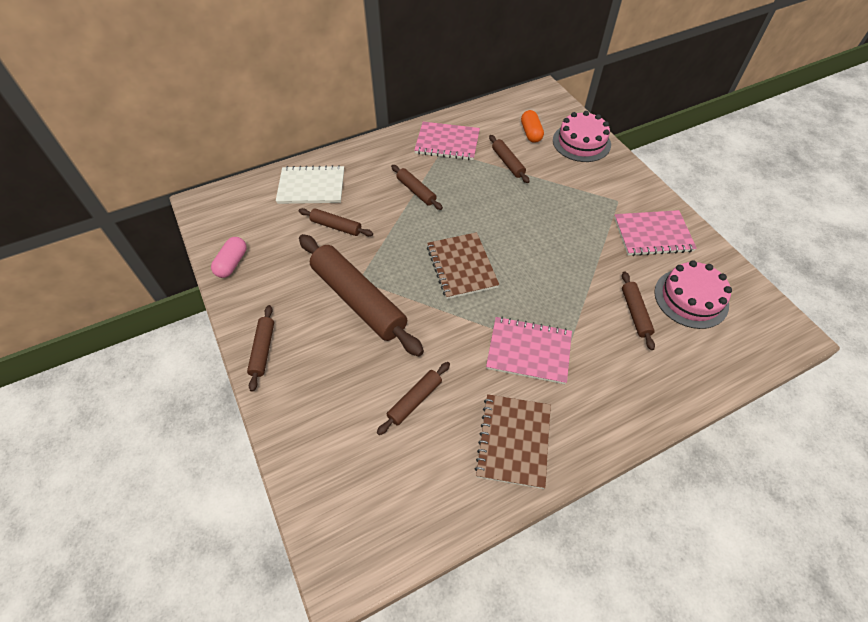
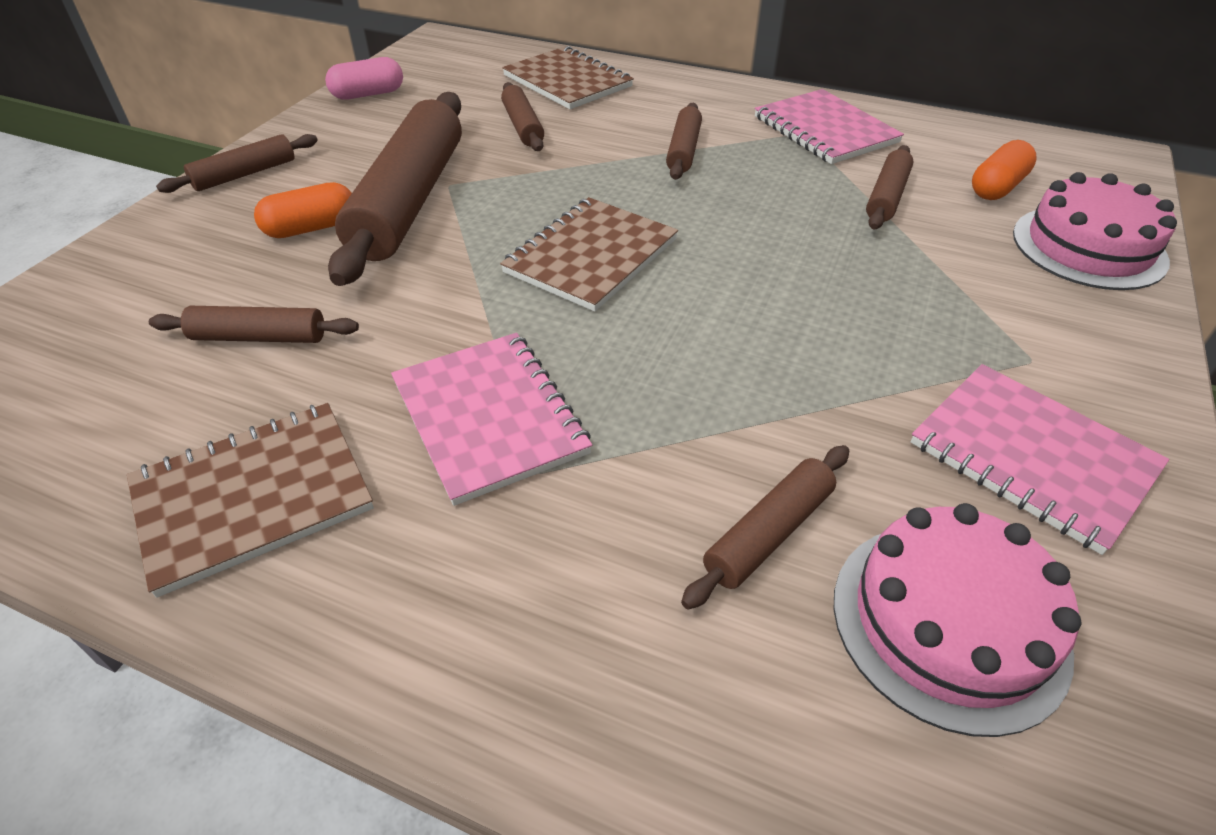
camera: 50 degrees right, 10 degrees down
(311, 187) = (567, 81): white notebook -> brown notebook
(345, 346) = (311, 228): none -> orange capsule

